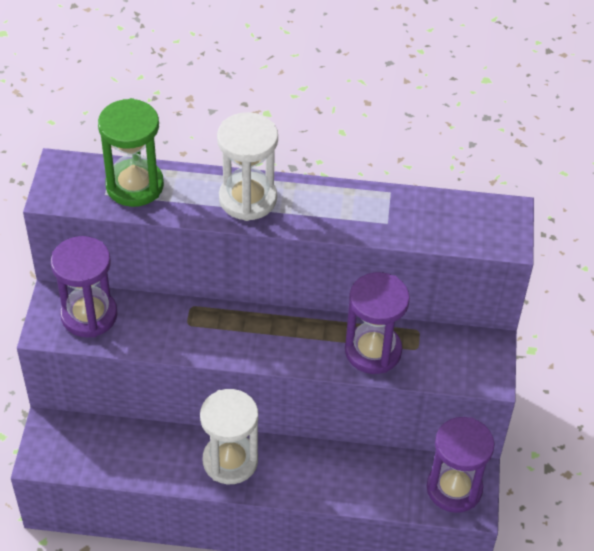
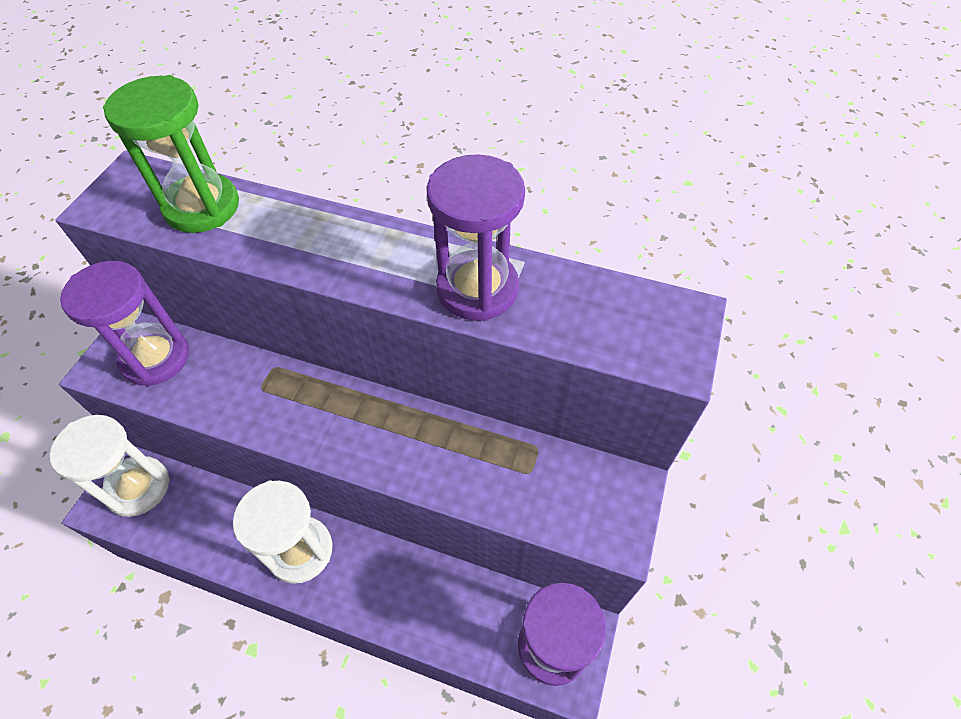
camera: 15 degrees right, 5 degrees up
(248, 199) = (333, 243): white hourglass -> white hourglass (138, 487)
(373, 351) = (471, 466): purple hourglass -> purple hourglass (477, 289)

